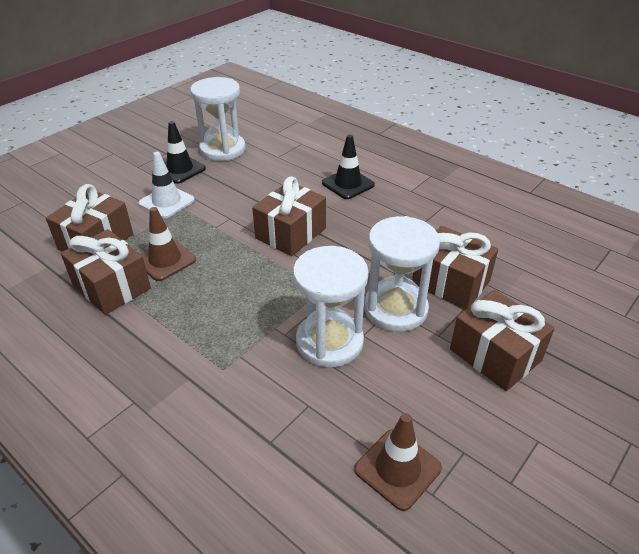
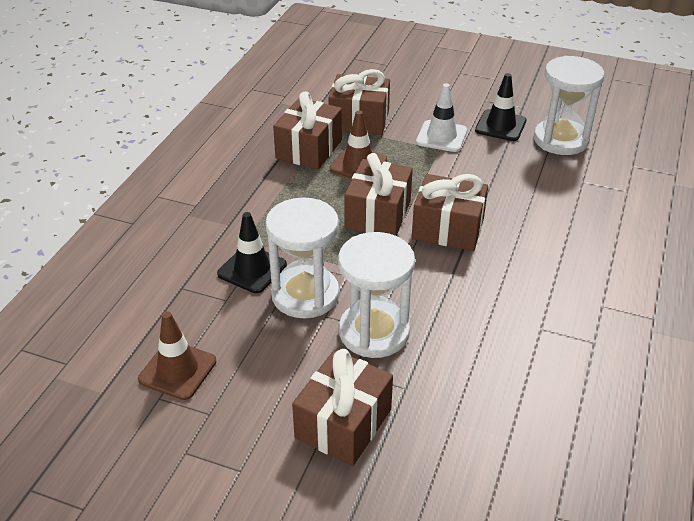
camera: 70 degrees right, 0 degrees up
(348, 184) = (571, 248): black traffic cone -> black traffic cone (252, 269)
(450, 282) = (442, 370): brown gift -> brown gift (378, 214)

